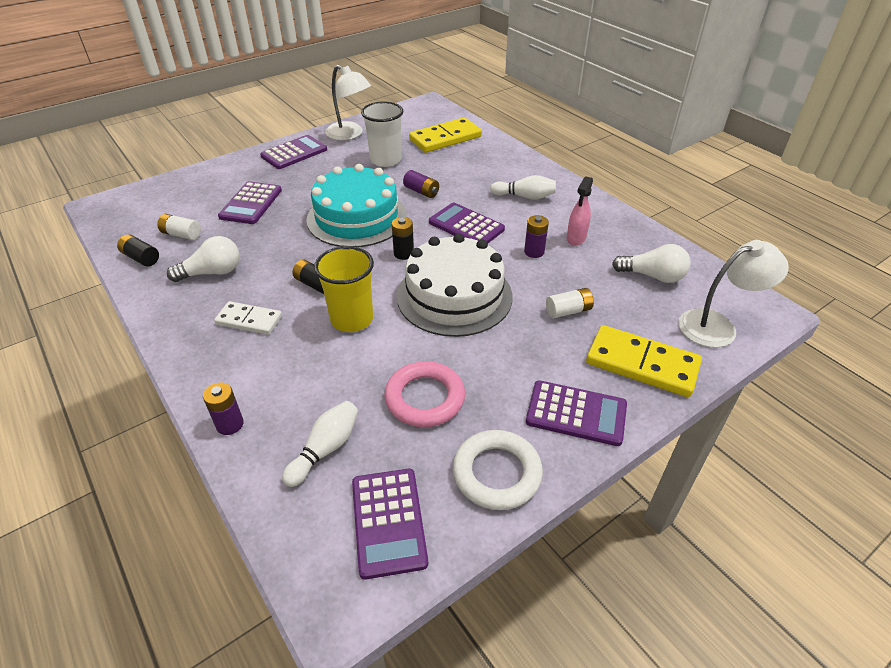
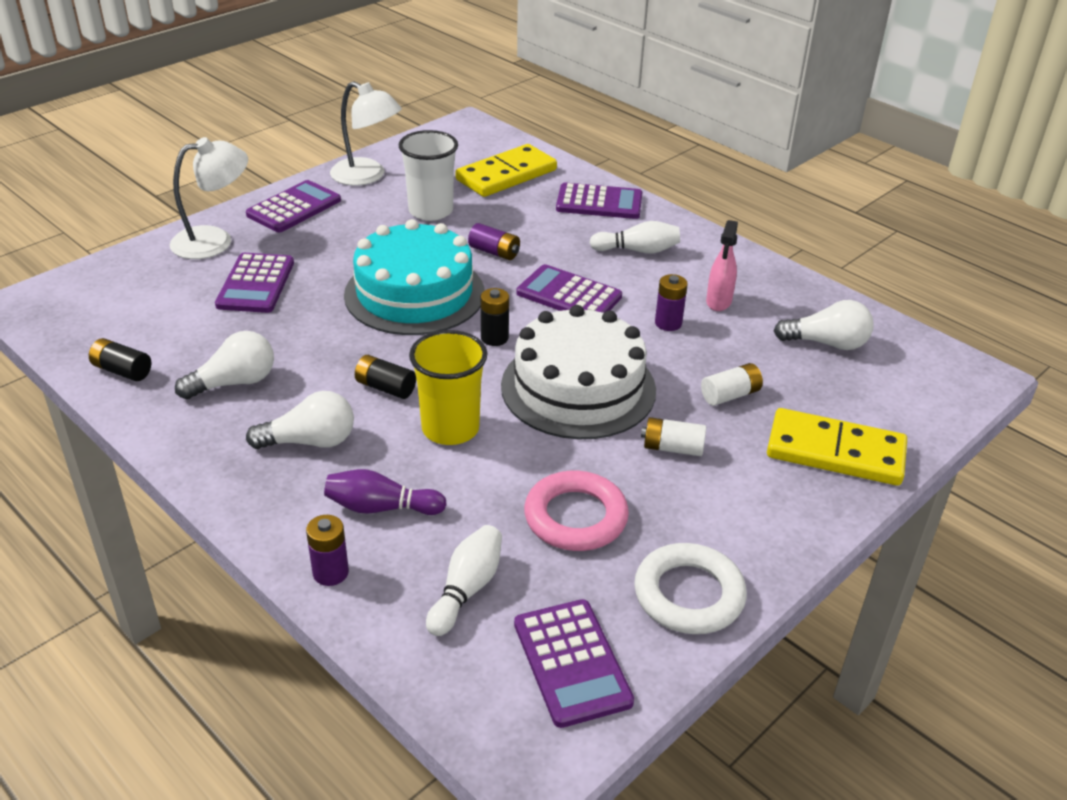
camera: 10 degrees left, 5 degrees down
(181, 234) = (169, 334): white battery -> white battery (672, 448)
(249, 320) = (310, 441): white domino -> white light bulb
(283, 376) = (381, 507): none -> purple bowling pin
(576, 413) = (768, 517): purple calculator -> purple calculator (599, 202)
(717, 325) = (917, 398): white lamp -> white lamp (214, 240)

